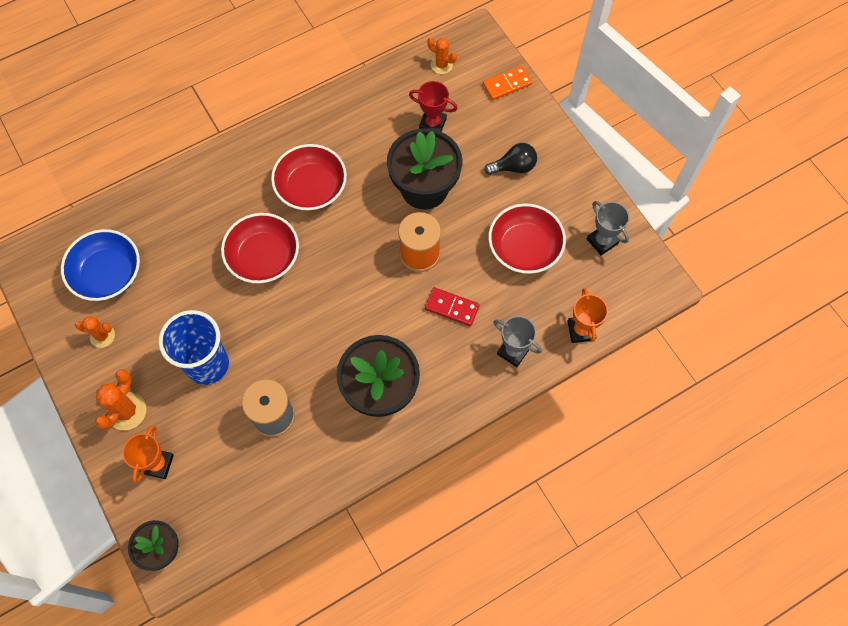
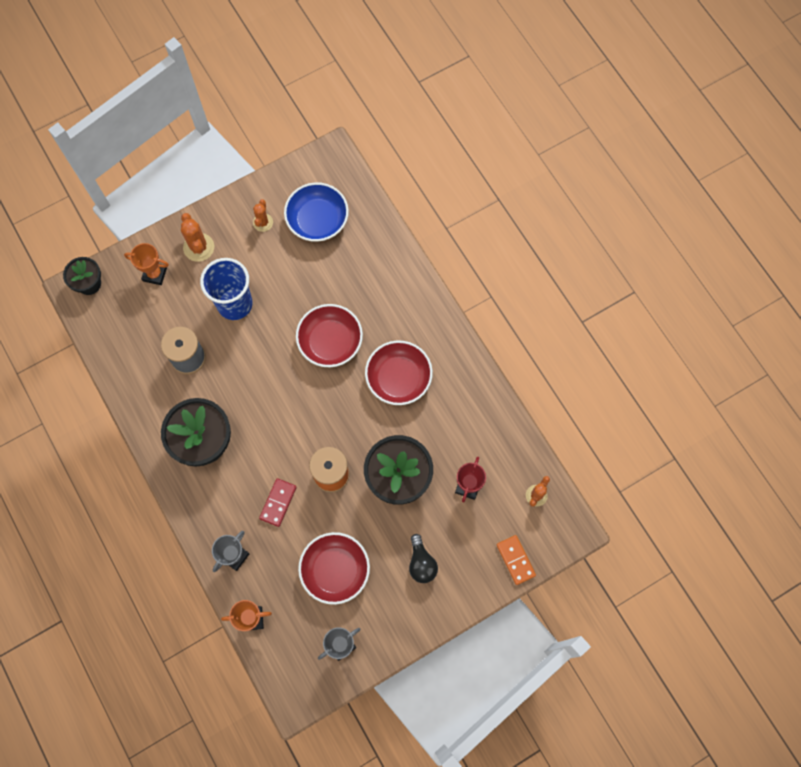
camera: 90 degrees right, 5 degrees up
(126, 411) = (199, 247): orange cactus -> orange cactus turned 45 degrees clockwise

